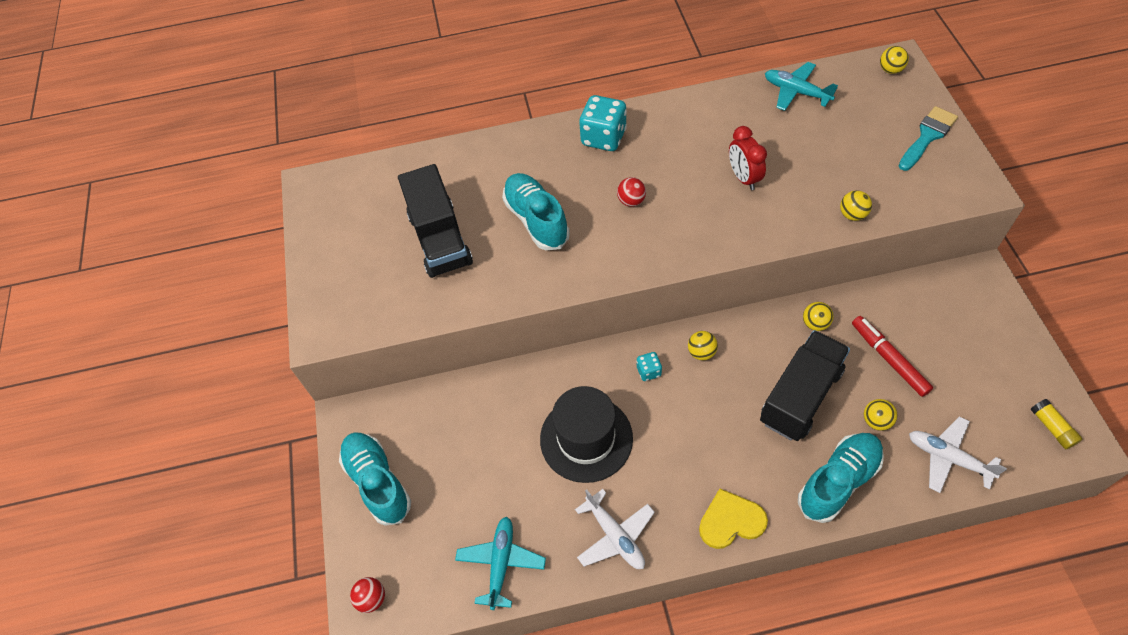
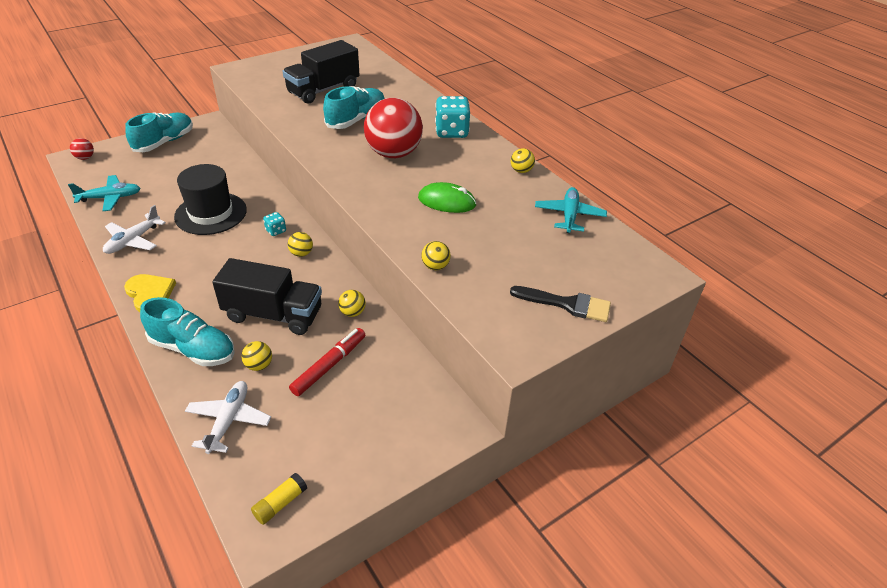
camera: 60 degrees right, 15 degrees down
(631, 201) = (393, 154): red ball -> red ball, size x2.44
(743, 178) = (447, 201): red clock -> green mouse
(890, 70) = (644, 269): yellow ball -> yellow ball (521, 171)
(927, 136) = (567, 304): turquoise brush -> black brush

